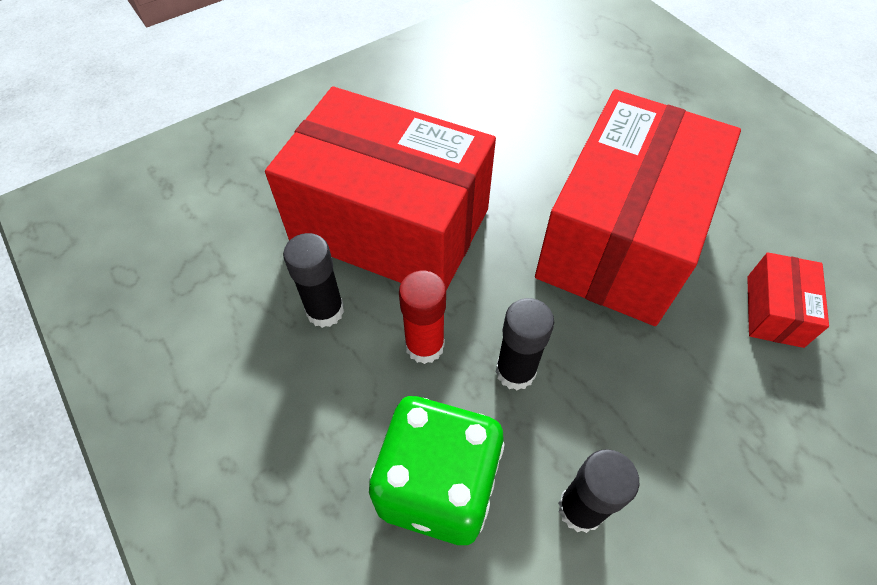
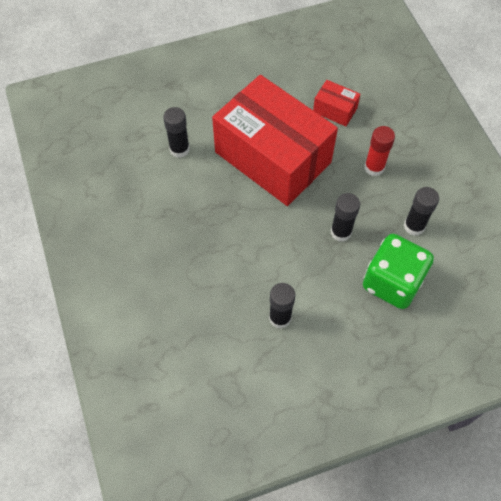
camera: 75 degrees left, 5 degrees up
(390, 225) = (227, 271): red box -> none
(424, 346) = (315, 271): red glue stick -> red glue stick (374, 167)
(574, 124) = (179, 149): none -> black glue stick

